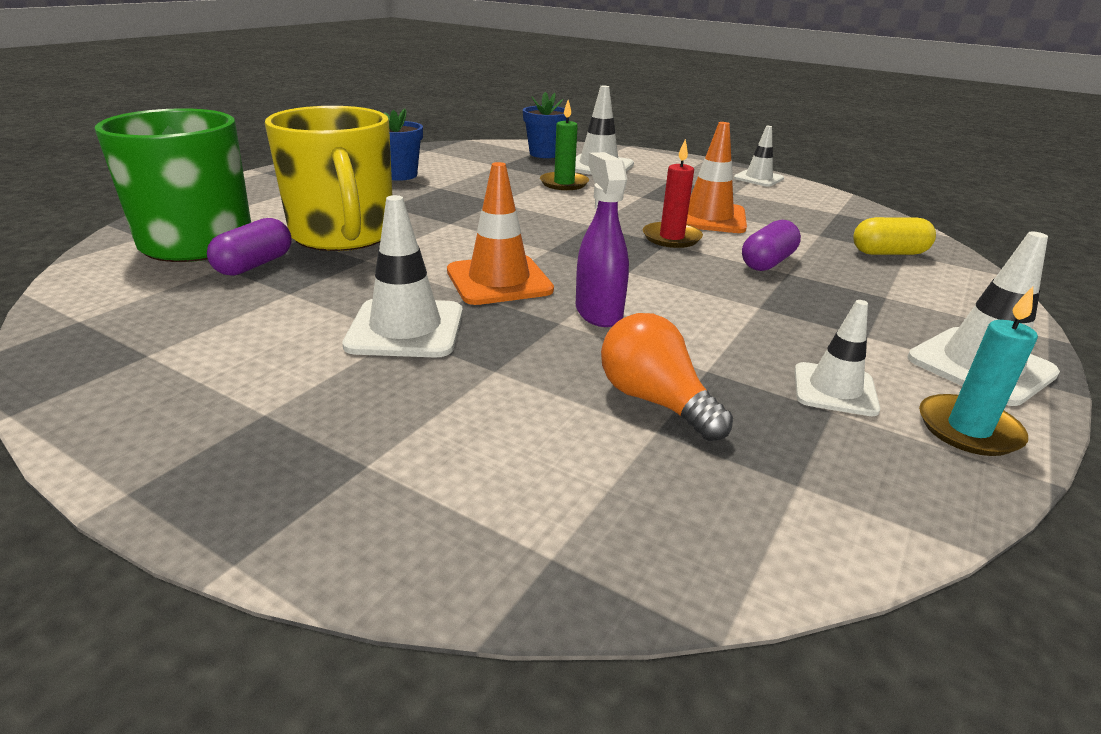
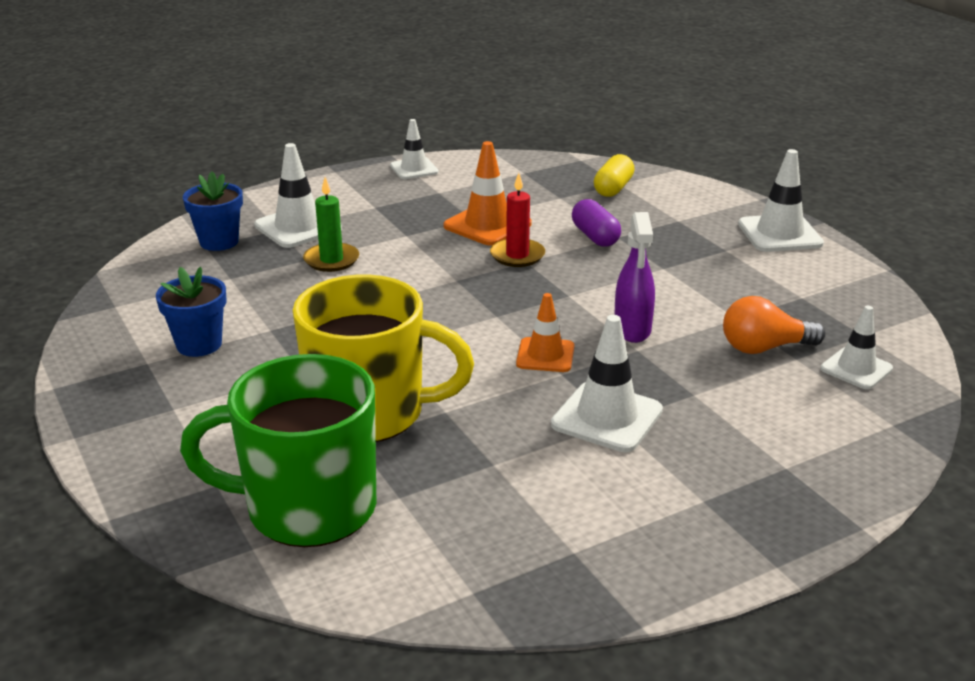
camera: 60 degrees left, 0 degrees up
(254, 265) = (409, 476): purple capsule -> none
(499, 281) = (545, 355): orange traffic cone -> orange traffic cone, size x0.66
(598, 312) = (632, 329): purple spray bottle -> purple spray bottle turned 105 degrees counterclockwise
(834, 389) = (781, 287): white traffic cone -> white traffic cone (856, 369)
(968, 429) = (837, 268): turquoise candle -> none

